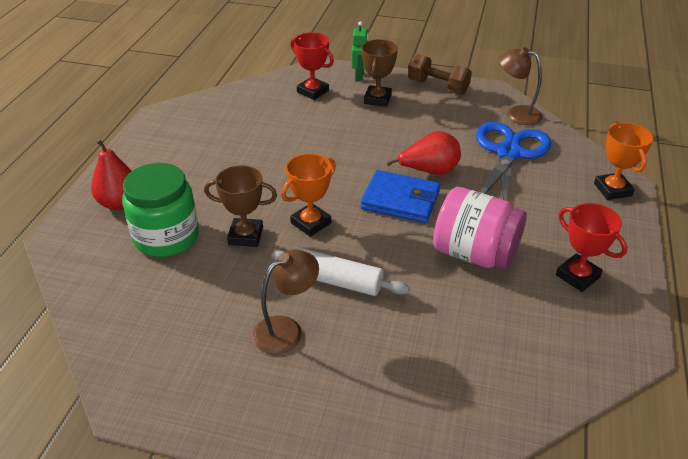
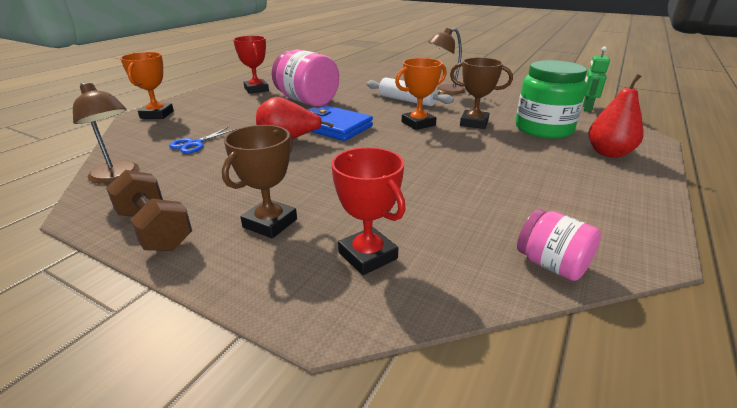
camera: 165 degrees left, 10 degrees down
(216, 101) = (551, 265): none -> pink jar
(359, 76) = (260, 278): green robot -> green robot (586, 108)
(508, 153) = (195, 144): blue scissors -> blue scissors, size x0.45

